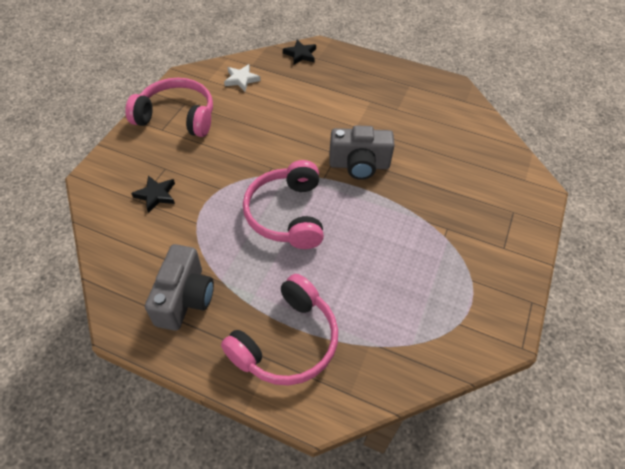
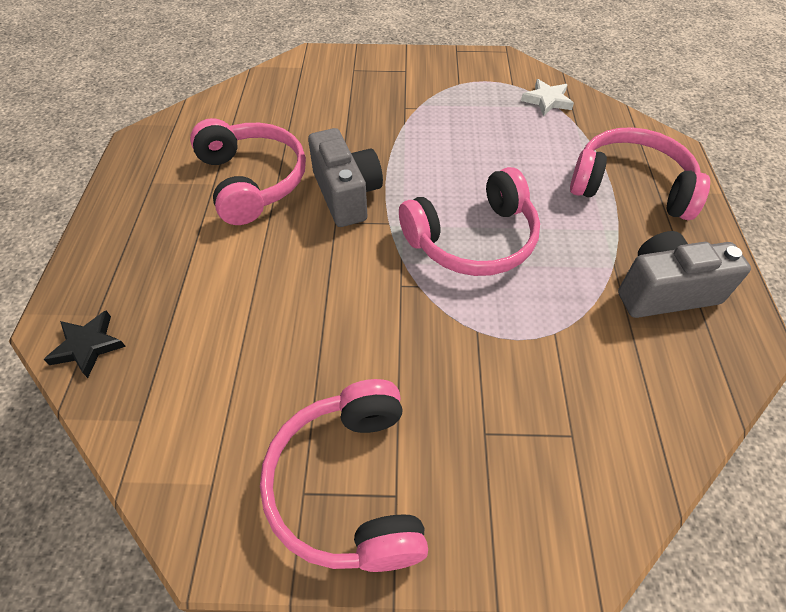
camera: 110 degrees left, 0 degrees up
(156, 195) = (545, 414): black star -> none
(241, 79) = (194, 418): white star -> white star (547, 100)
(392, 126) = (253, 181): none -> pink headphones

